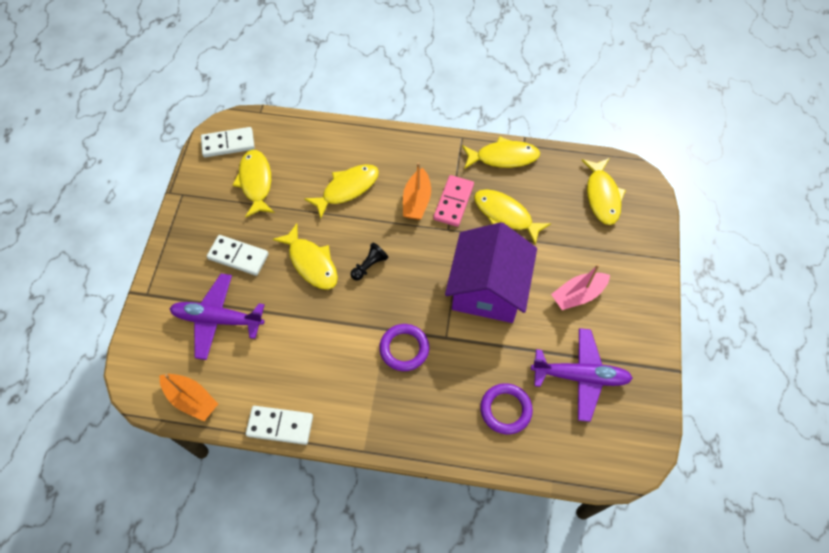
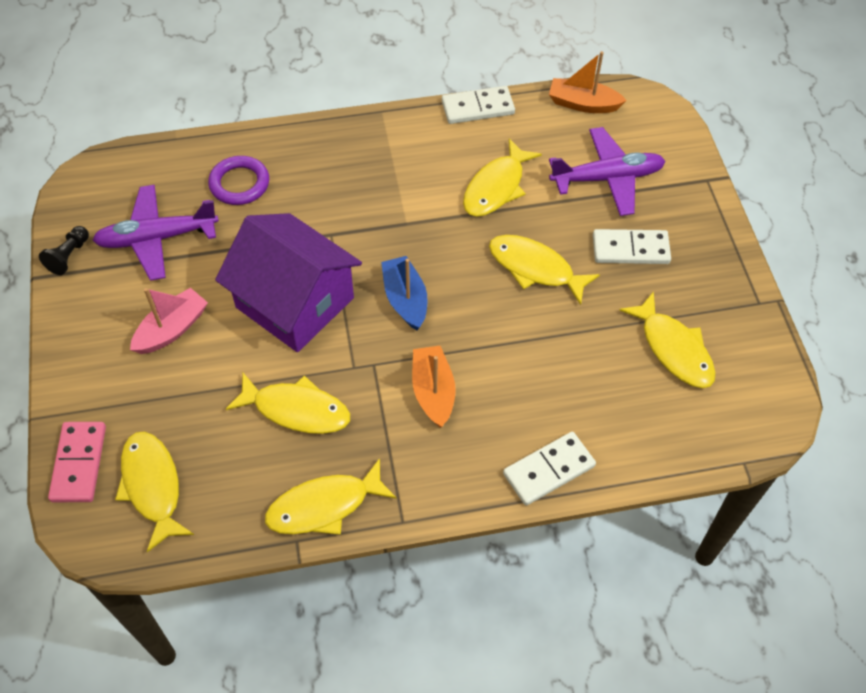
camera: 160 degrees right, 5 degrees down
(228, 144) = (753, 394): white domino -> white domino (549, 470)
(347, 189) = (541, 379): yellow fish -> yellow fish (496, 187)
(369, 265) = (459, 286): black pawn -> black pawn (69, 256)
(404, 349) = (376, 209): purple ring -> none
(410, 267) = (405, 299): none -> blue boat
(453, 202) = (379, 406): pink domino -> pink domino (79, 463)
(487, 289) = (295, 302): purple house -> purple house turned 45 degrees counterclockwise

